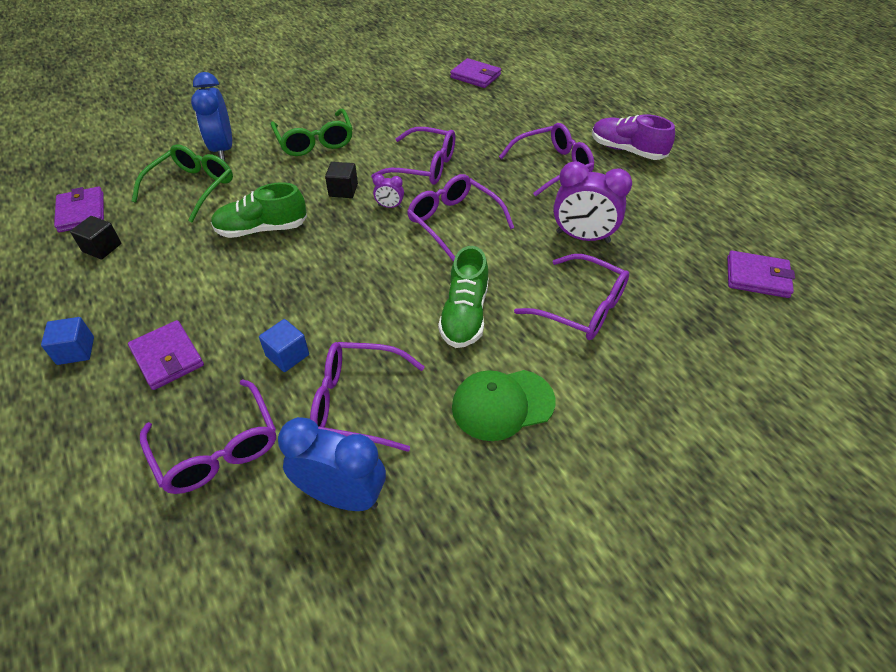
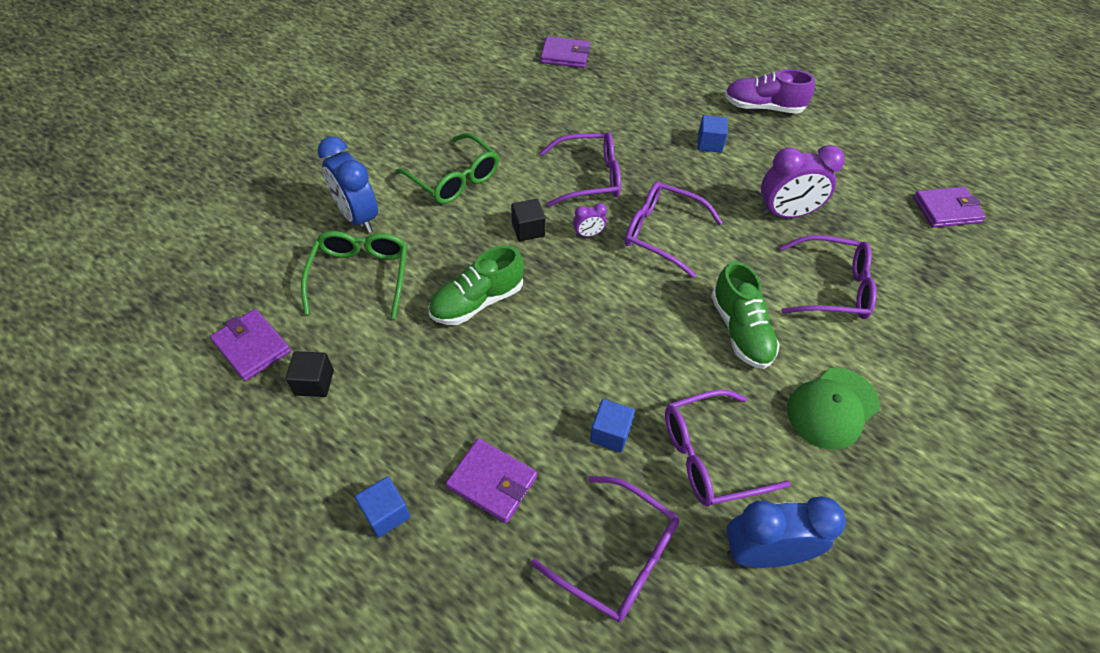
camera: 25 degrees left, 5 degrees up
(552, 166) = (709, 143): purple glasses -> blue cube

